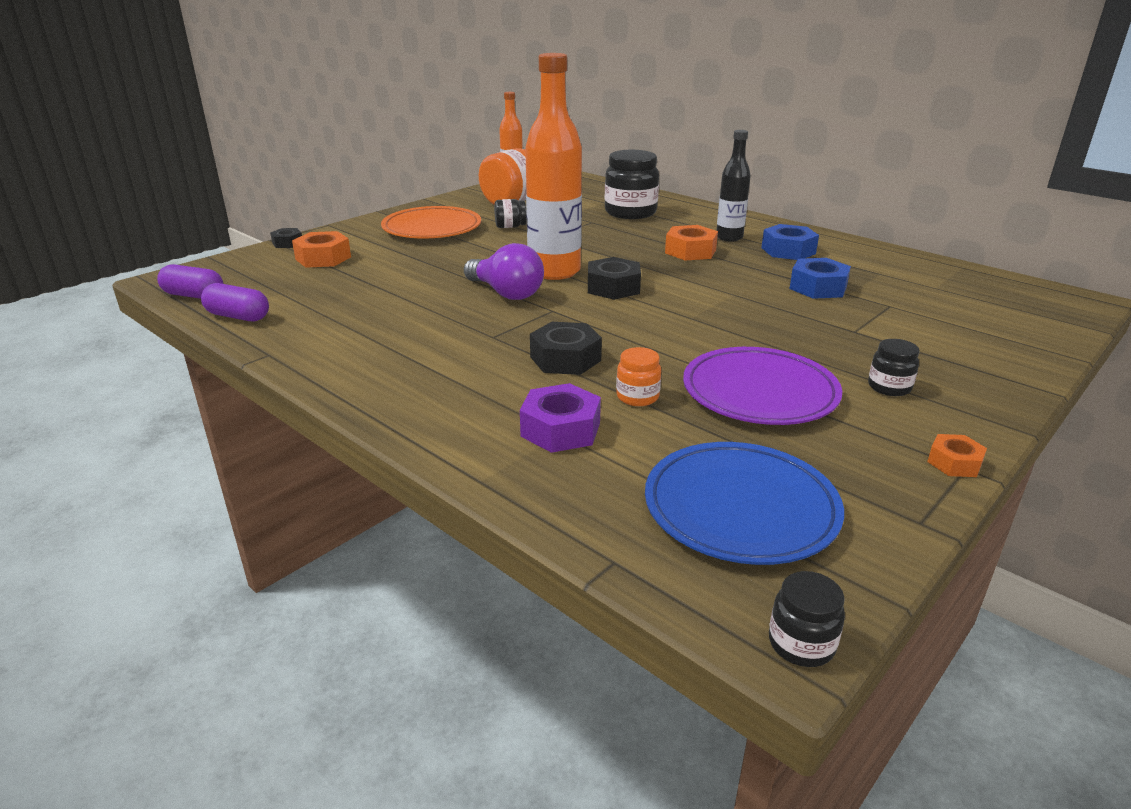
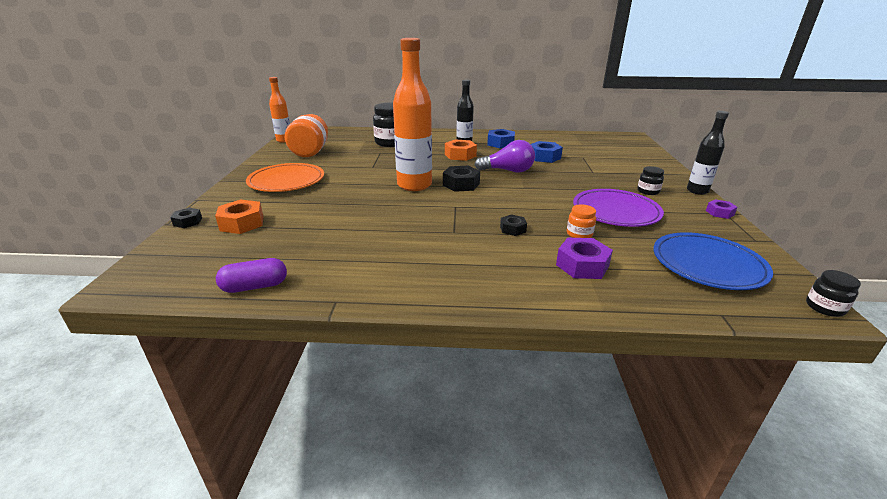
camera: 40 degrees left, 0 degrees up
(194, 296) = (179, 287): purple capsule -> none
(506, 293) = (412, 205): purple light bulb -> purple light bulb (508, 171)
(510, 226) = (337, 167): black jar -> none
(565, 359) = (513, 229): black nut -> black nut, size x0.60
(954, 463) = (719, 213): orange nut -> purple nut
(995, 419) = (697, 191): none -> black bottle

